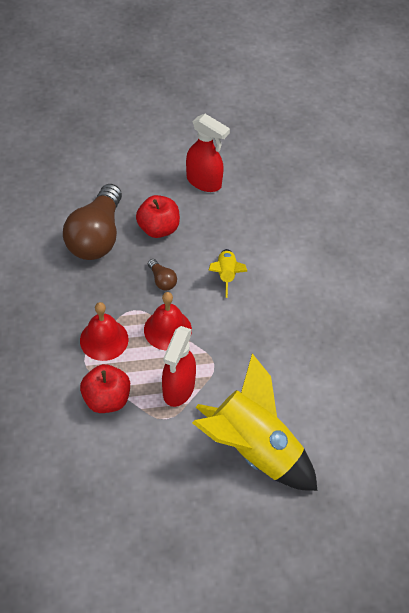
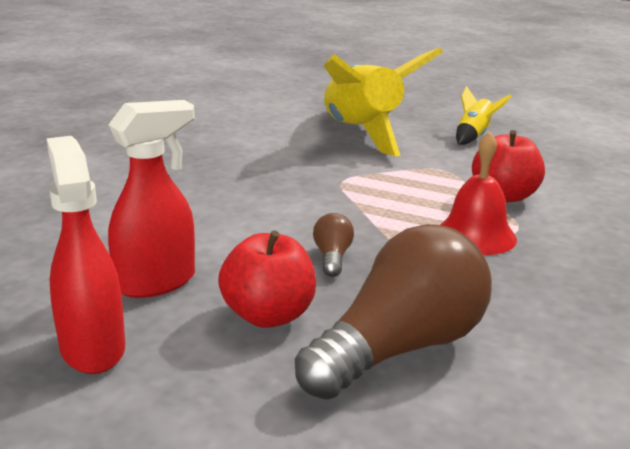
camera: 145 degrees left, 30 degrees down
(167, 329) = (373, 216): red bell -> none
(178, 389) = (405, 178): red spray bottle -> red spray bottle (157, 282)
(226, 275) = (230, 231): yellow rocket -> yellow rocket (474, 136)

